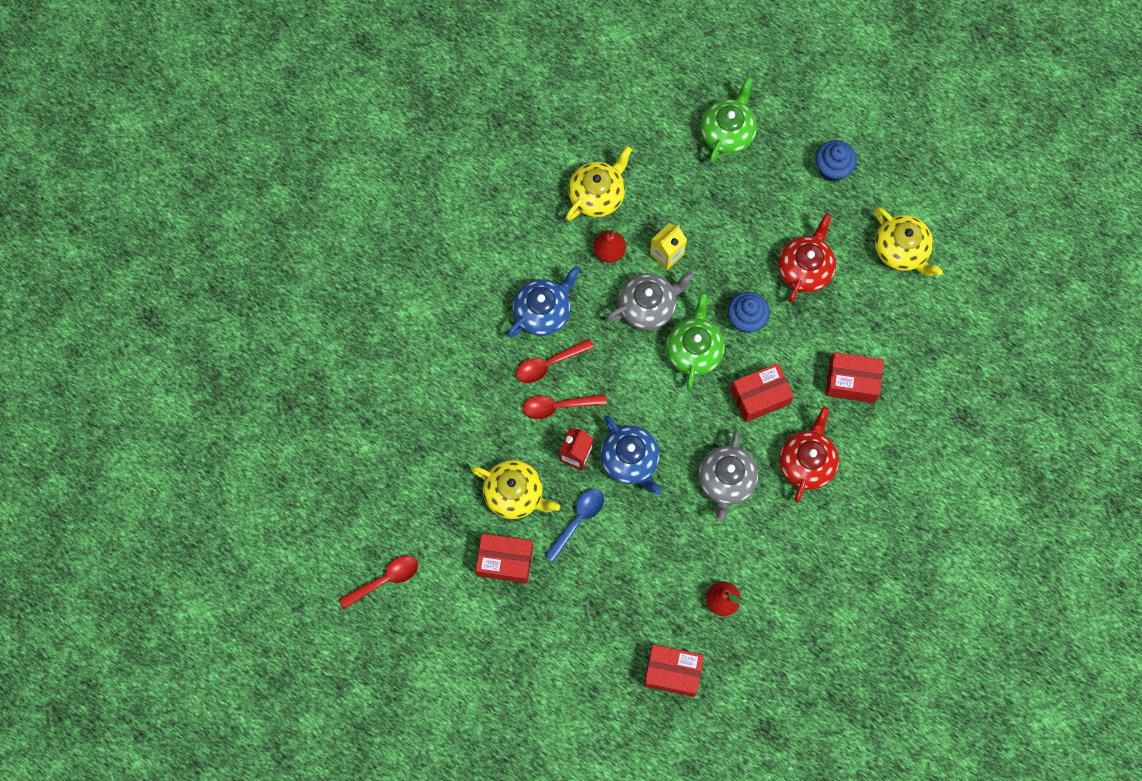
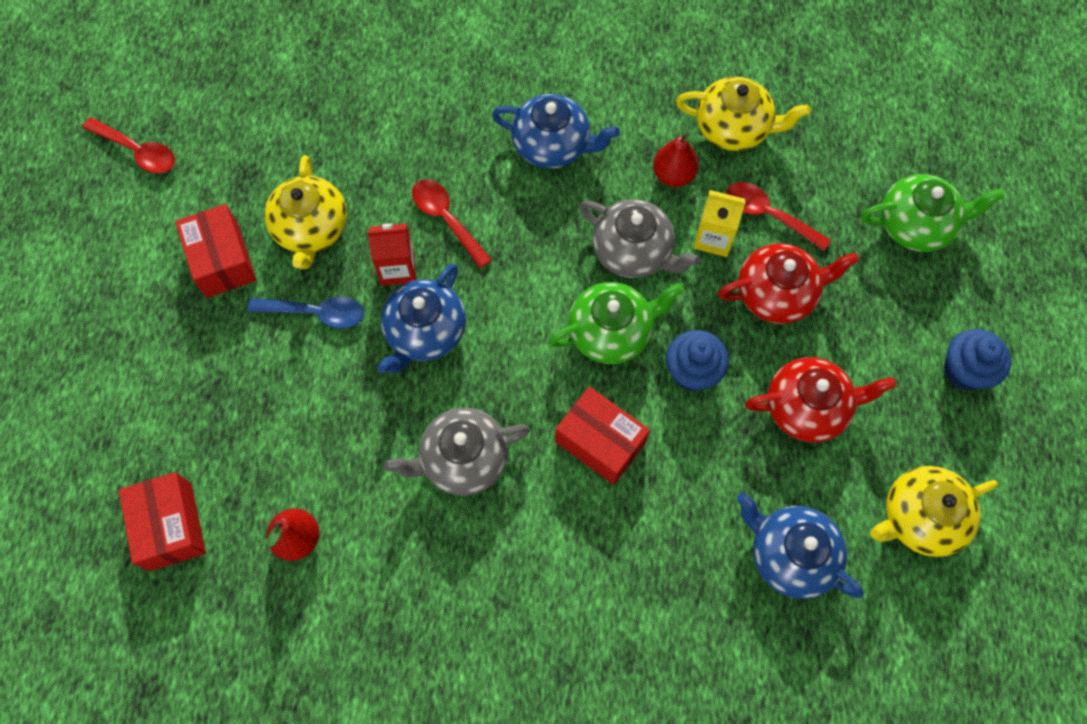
camera: 60 degrees right, 5 degrees down
(549, 364) = (492, 183): red spoon -> red spoon (768, 215)
(807, 462) = (547, 549): red teapot -> red teapot (777, 294)
(852, 382) = (694, 549): red box -> none
(883, 332) = (790, 555): none -> blue teapot
(901, 250) = (919, 518): yellow teapot -> yellow teapot turned 45 degrees clockwise

